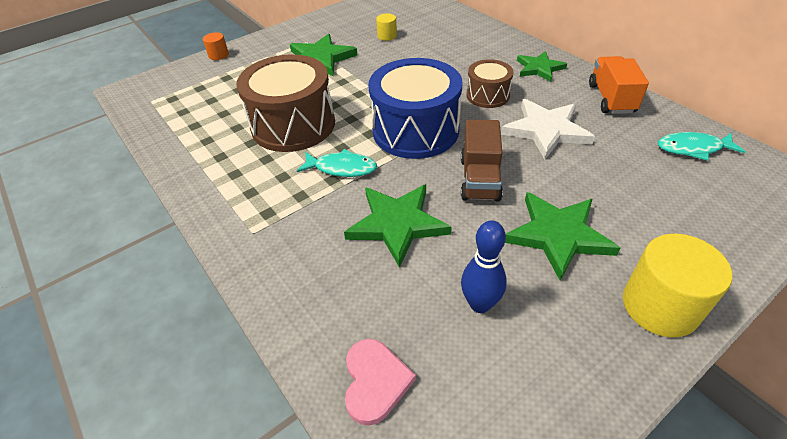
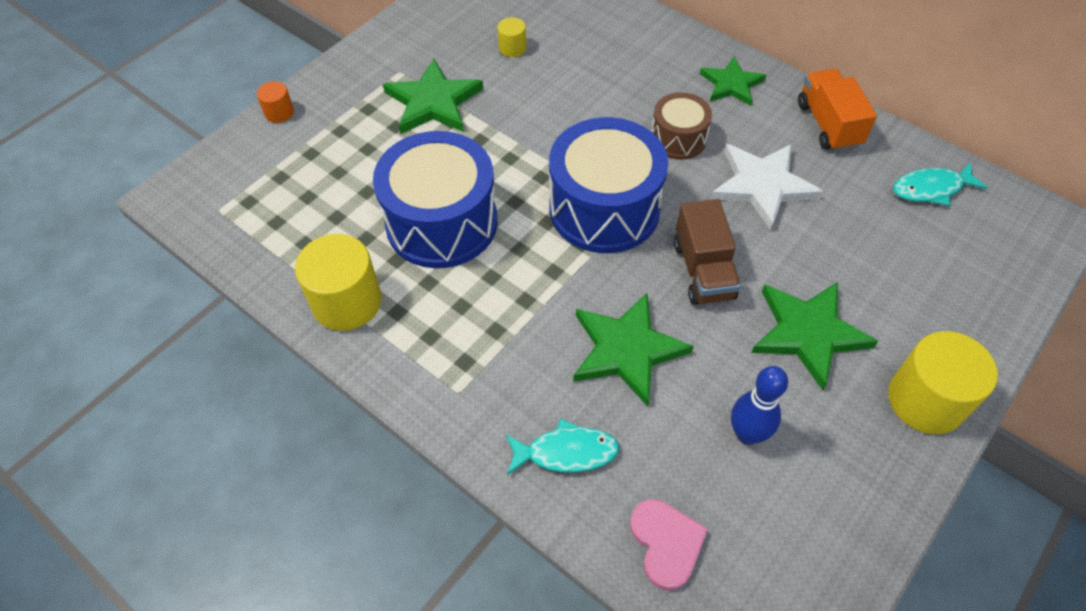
camera: 15 degrees left, 10 degrees up
(203, 163) = (347, 302): none -> yellow cylinder
(293, 125) = (442, 222): brown drum -> blue drum
(342, 168) = (532, 281): turquoise fish -> turquoise fish (566, 452)

